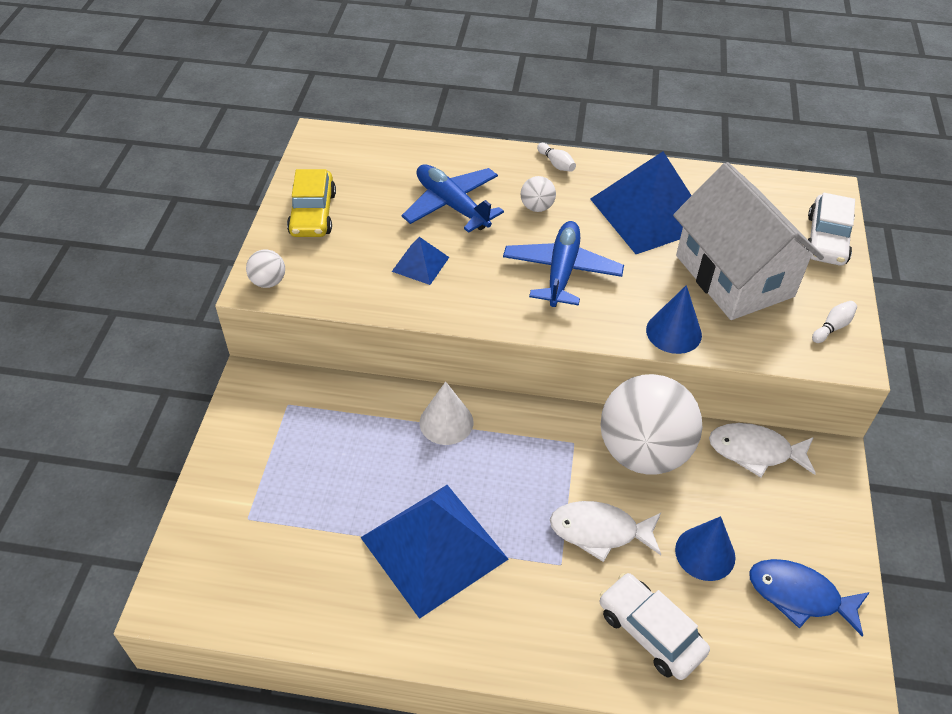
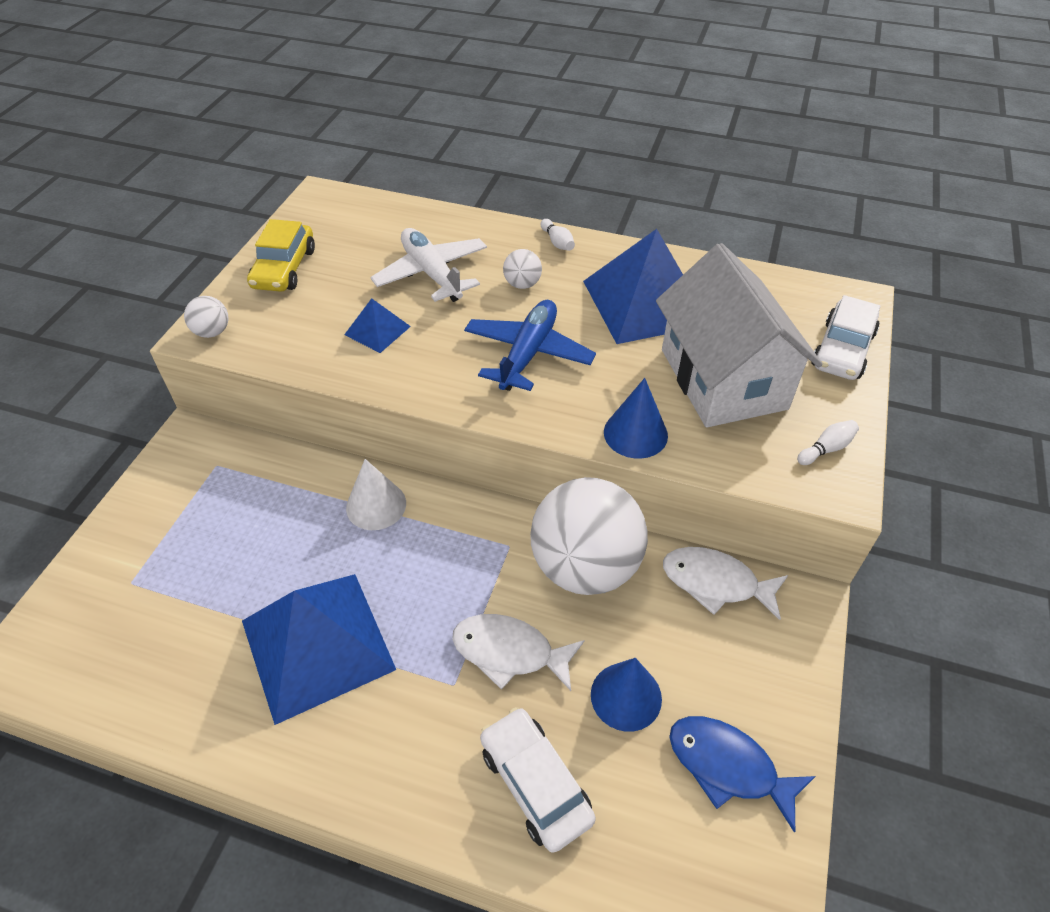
camera: 10 degrees right, 0 degrees up
(452, 205) = (432, 274): blue plane -> white plane

